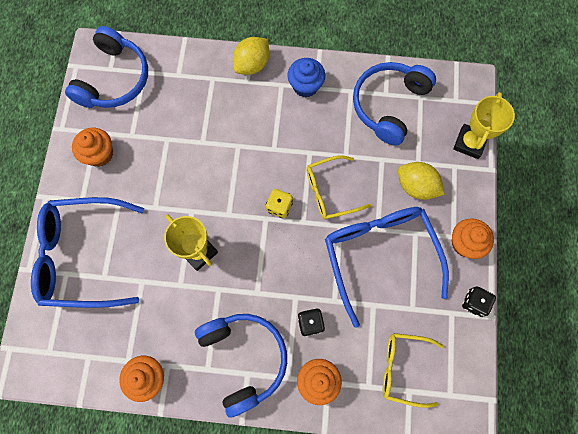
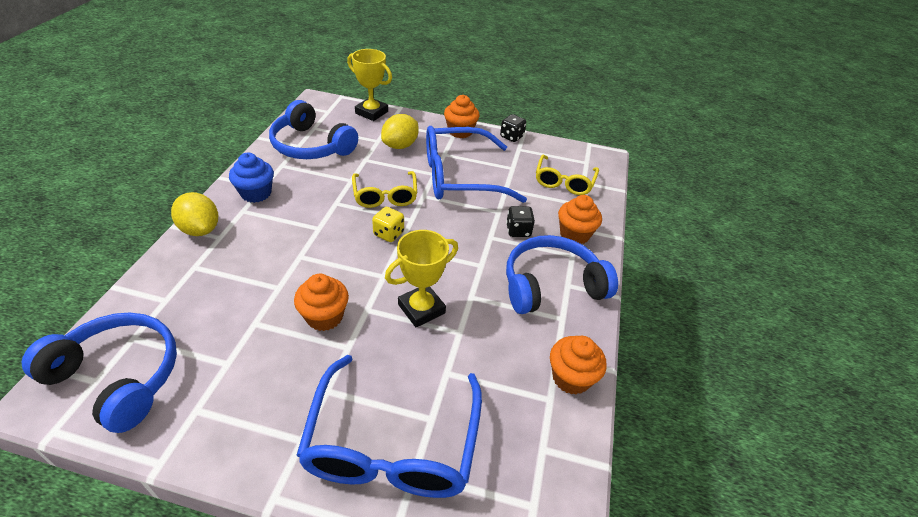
camera: 85 degrees left, 30 degrees down
(100, 154) = (236, 407): orange cupcake -> orange cupcake (324, 317)

